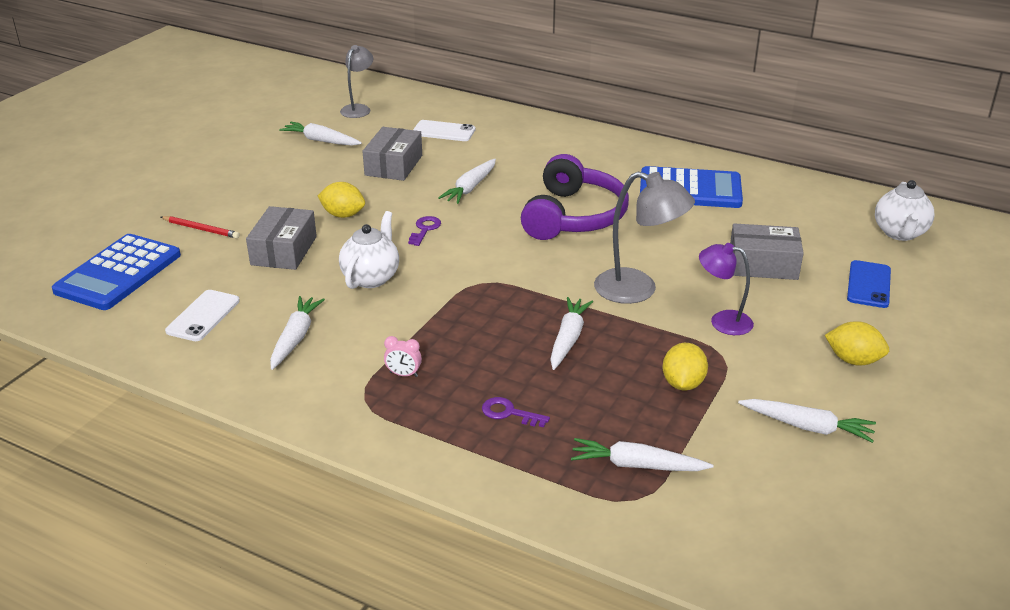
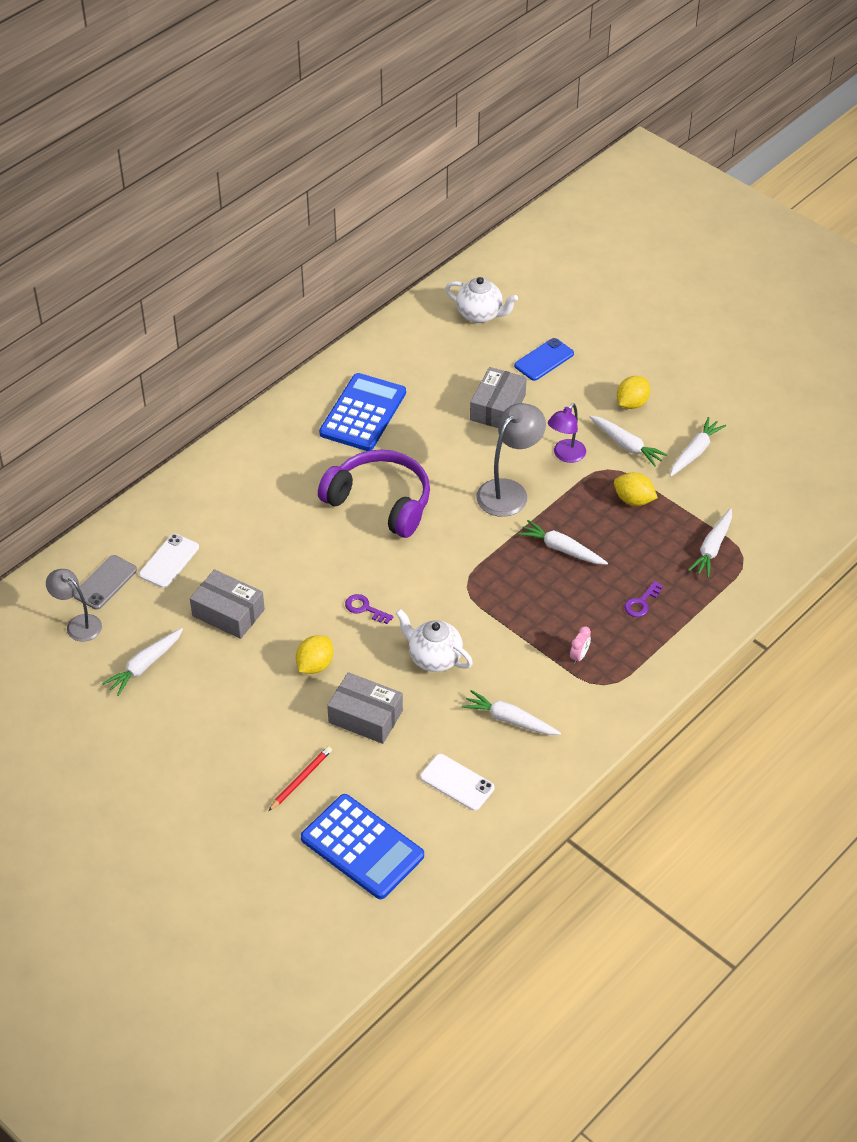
camera: 75 degrees left, 15 degrees up
(408, 111) = (105, 582): none -> grey phone
(470, 188) = (299, 562): white carrot -> white carrot (626, 445)
(868, 284) = (544, 360): blue phone -> blue phone turned 75 degrees counterclockwise

